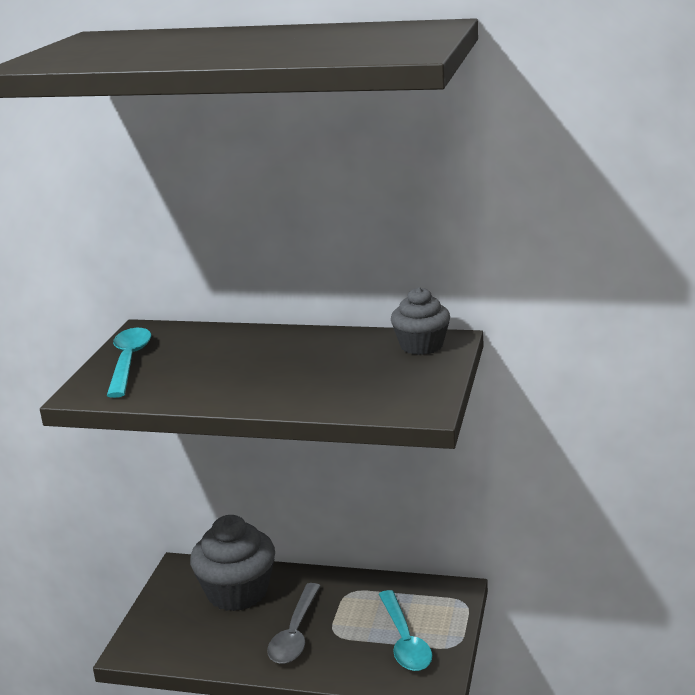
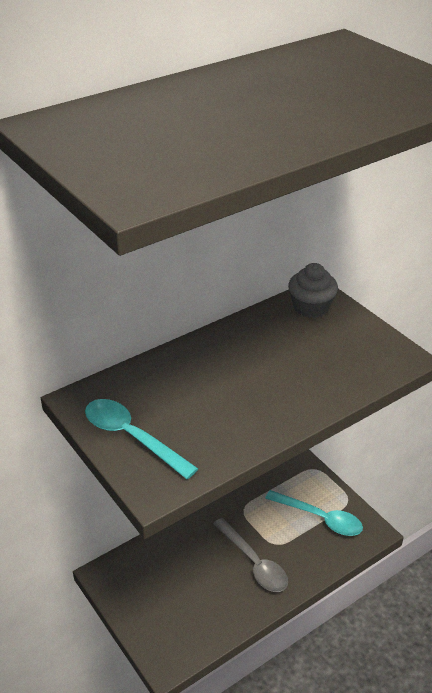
camera: 50 degrees left, 15 degrees up
(237, 592) = (174, 562): grey cupcake -> none

